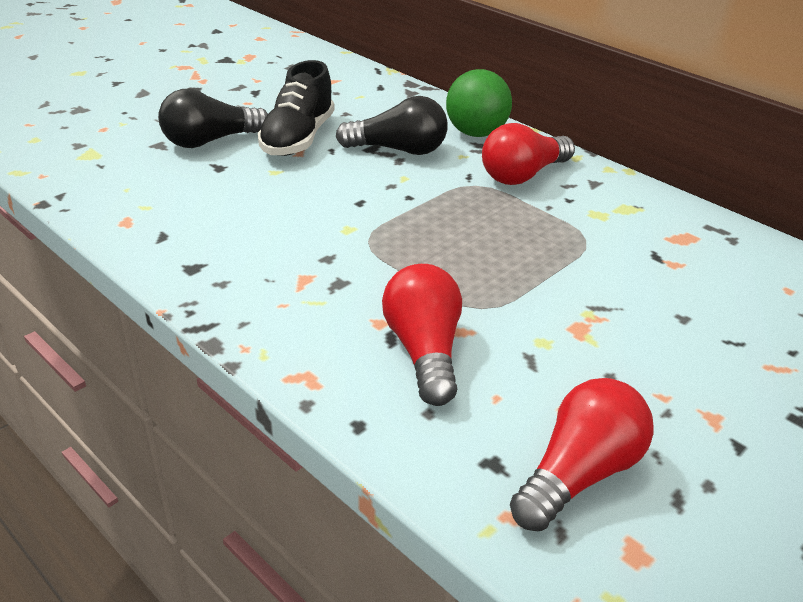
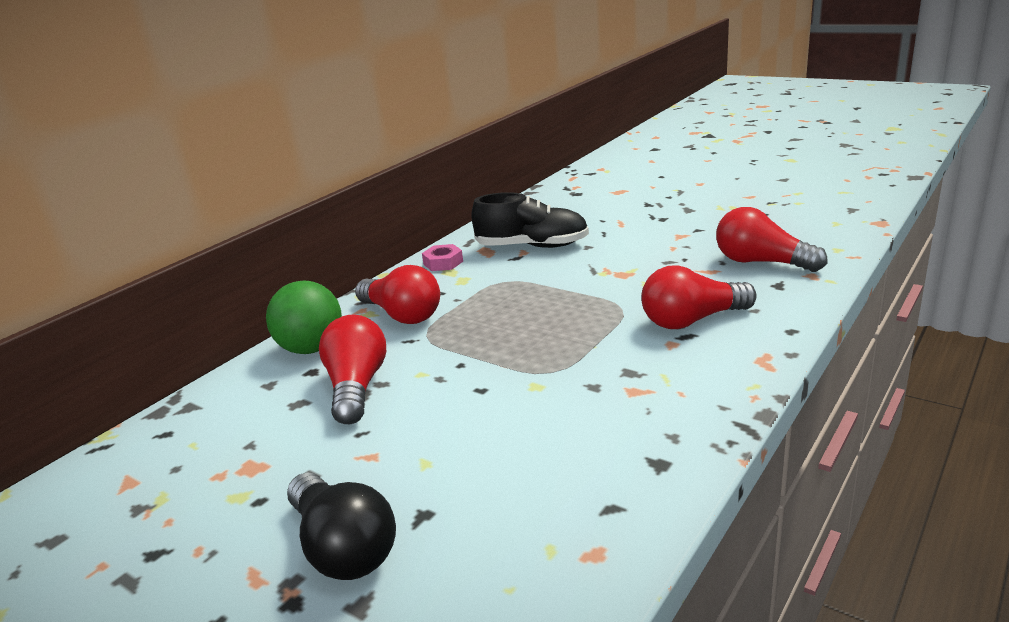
camera: 95 degrees left, 10 degrees down
(298, 138) = (330, 466): black shoe -> black shoe (532, 246)
(398, 150) = (357, 387): black light bulb -> red light bulb
(651, 206) = (443, 263): none -> pink nut

